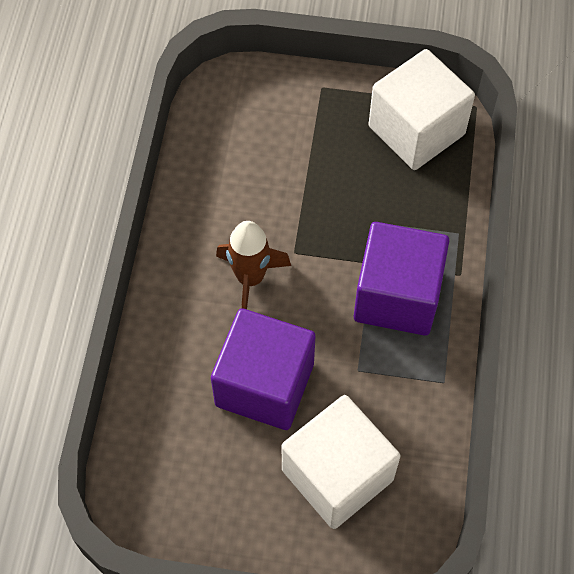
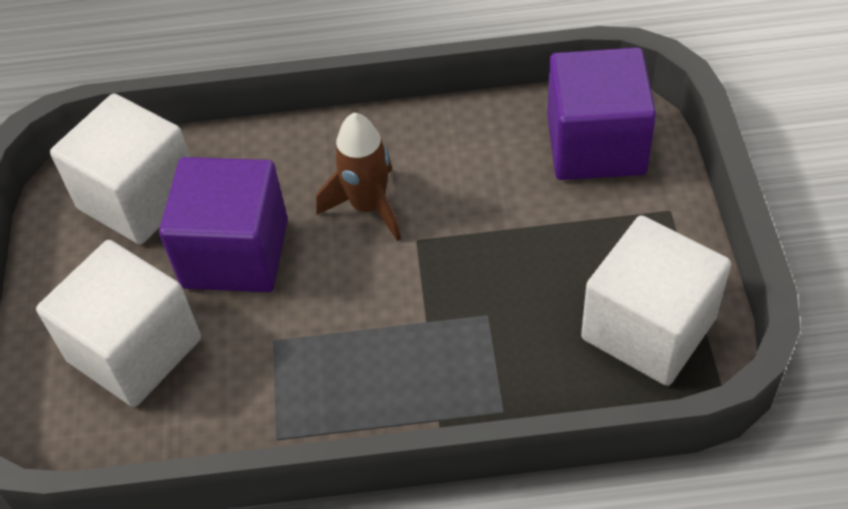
camera: 80 degrees right, 10 degrees down
(177, 454) = (138, 198): none -> white cube
(397, 296) = (386, 360): purple cube -> purple cube (596, 145)

